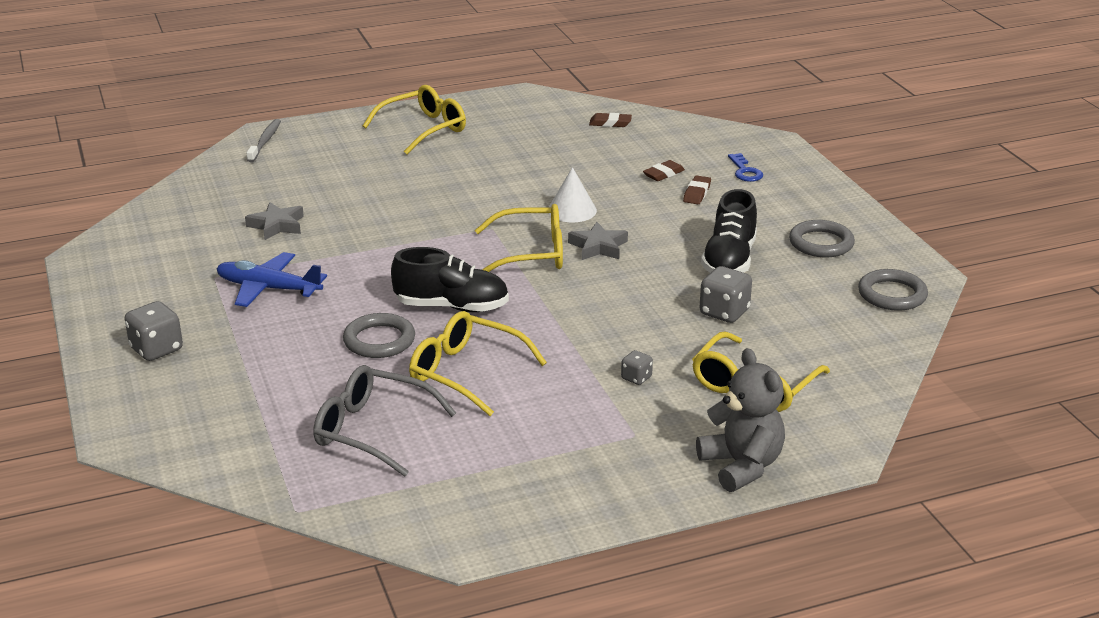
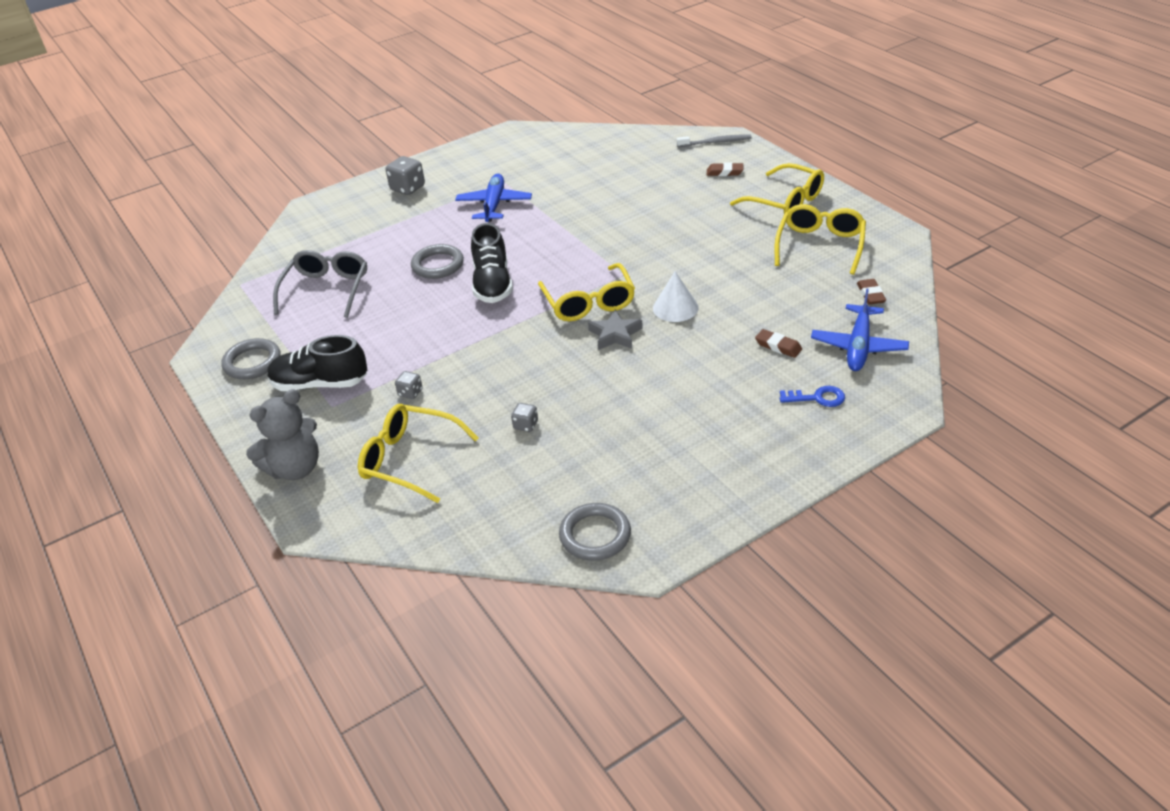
camera: 80 degrees right, 10 degrees up
(277, 225) = (584, 183): grey star -> none
(466, 373) = (403, 311): yellow glasses -> yellow glasses (820, 245)
(682, 142) = (858, 346): none -> blue plane
(697, 193) = (748, 374): brown eraser -> brown eraser (724, 172)
(724, 312) = (526, 425): grey dice -> grey dice, size x0.56
(729, 260) = (622, 414): black shoe -> black shoe (320, 384)
(745, 171) = (817, 398): blue key -> blue key turned 150 degrees counterclockwise
(821, 243) = (683, 472): grey ring -> grey ring (252, 362)

